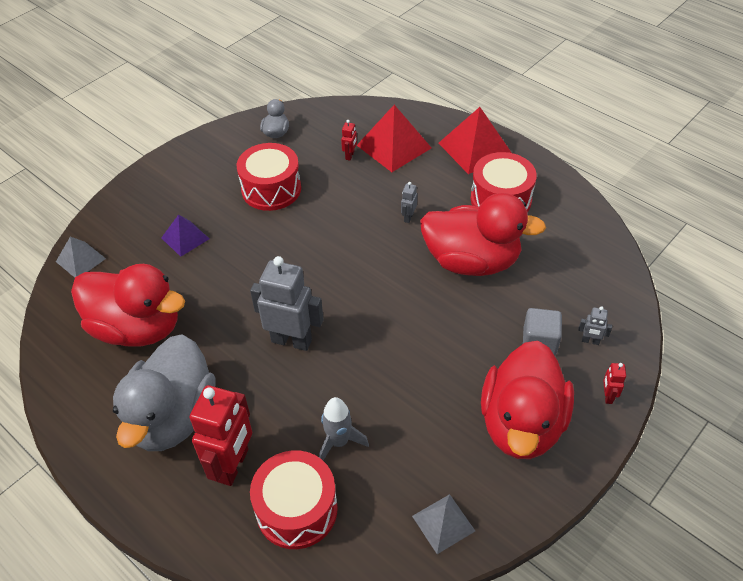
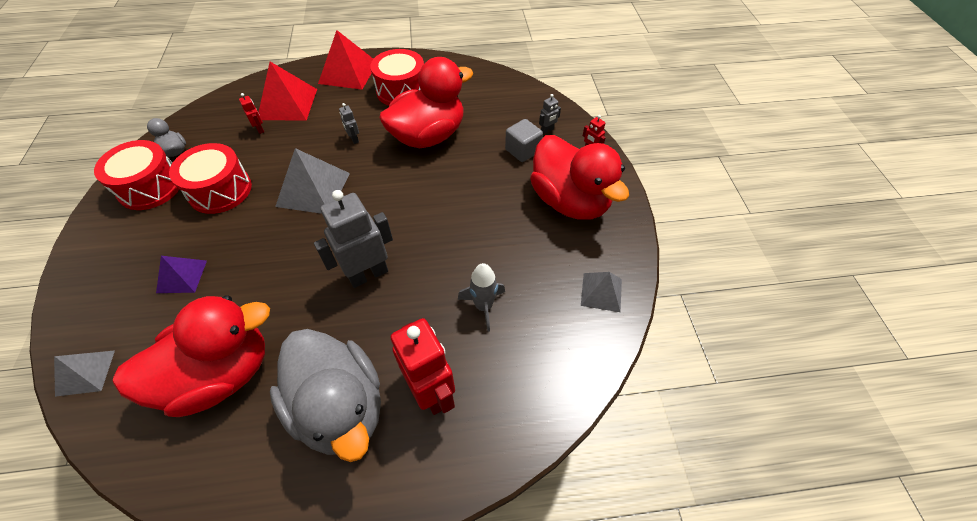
camera: 50 degrees left, 5 degrees up
(297, 509) = (511, 373): red drum -> red drum (150, 187)
(331, 238) = (313, 189): none -> grey pyramid

